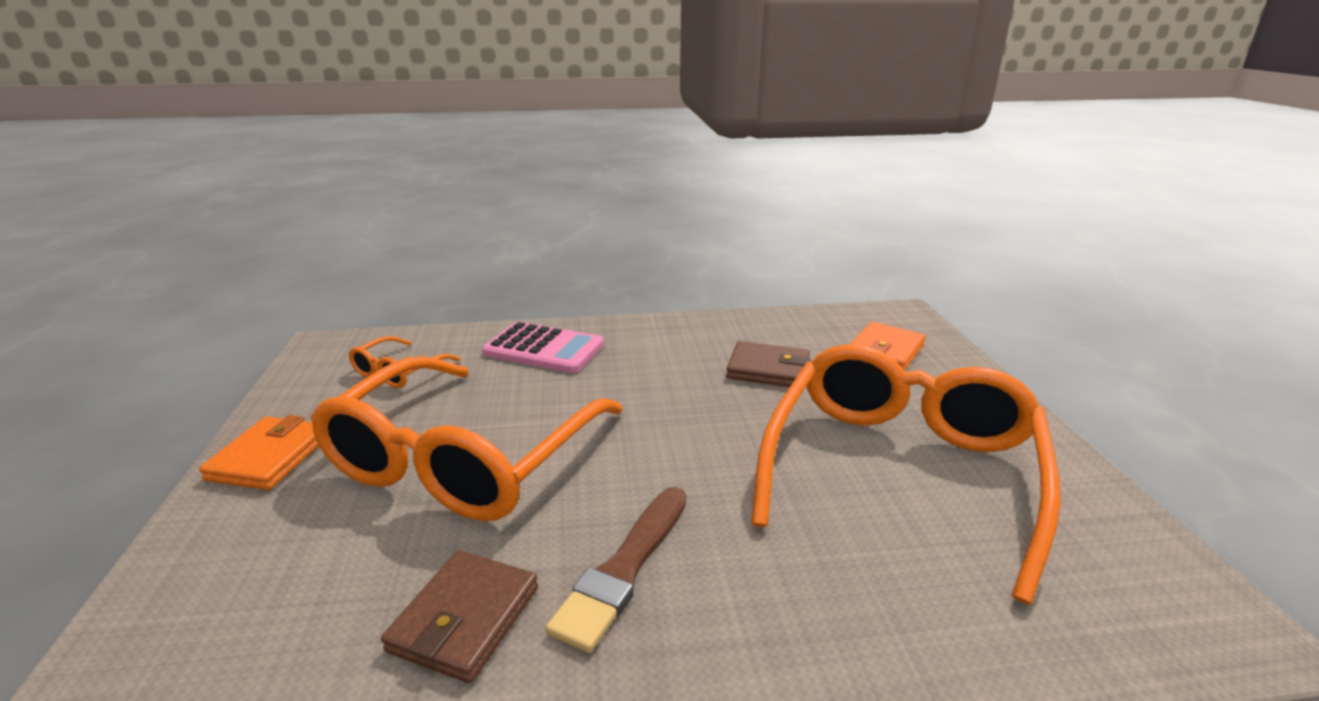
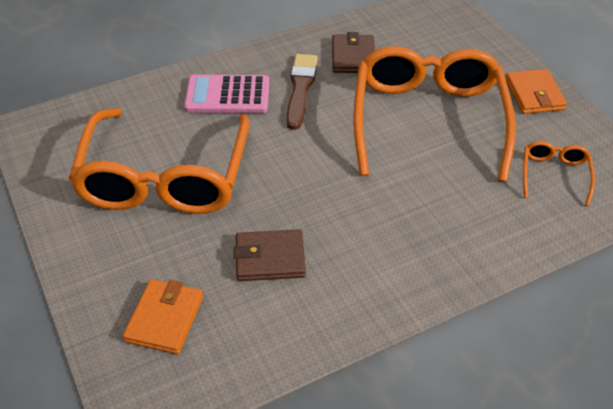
camera: 160 degrees right, 20 degrees up
(544, 349) = (473, 232): pink calculator -> pink calculator (227, 95)

